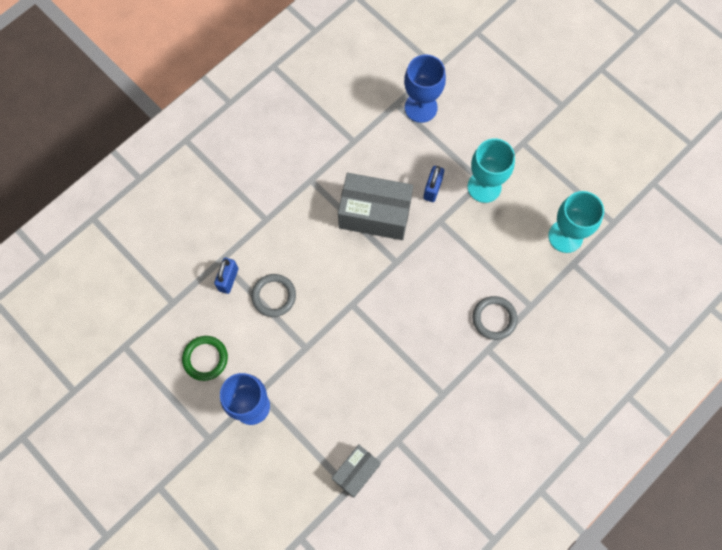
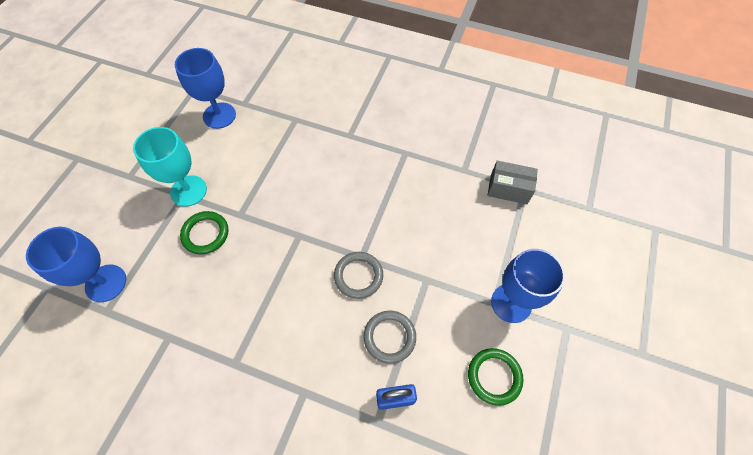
camera: 115 degrees left, 10 degrees down
(375, 214) = (253, 276): grey box -> none
(432, 189) = (205, 234): blue padlock -> green ring
(494, 318) = (319, 140): grey ring -> grey ring (358, 276)
(565, 236) = (219, 115): turquoise goblet -> blue goblet

